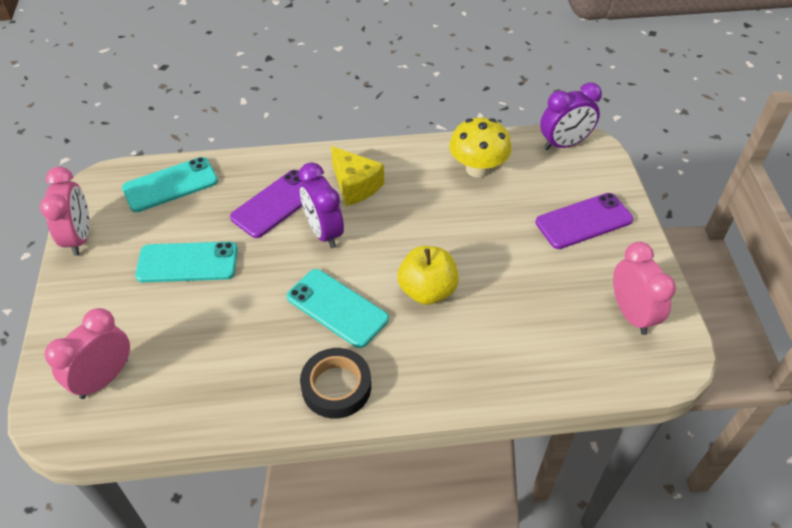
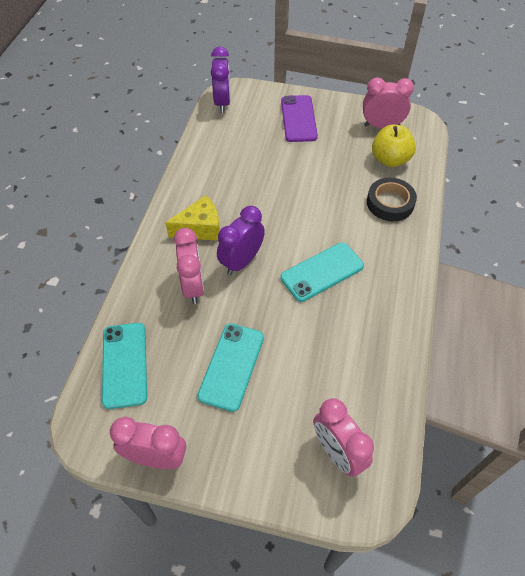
camera: 70 degrees left, 5 degrees up
(276, 204) = (193, 286): purple phone -> pink clock
(323, 232) = (241, 261): purple clock -> purple clock turned 135 degrees clockwise
(336, 387) = (392, 290): black tape -> black tape (390, 203)
(427, 291) = (326, 216): yellow apple -> yellow apple (390, 159)
(477, 169) = (222, 153): yellow mushroom -> none

